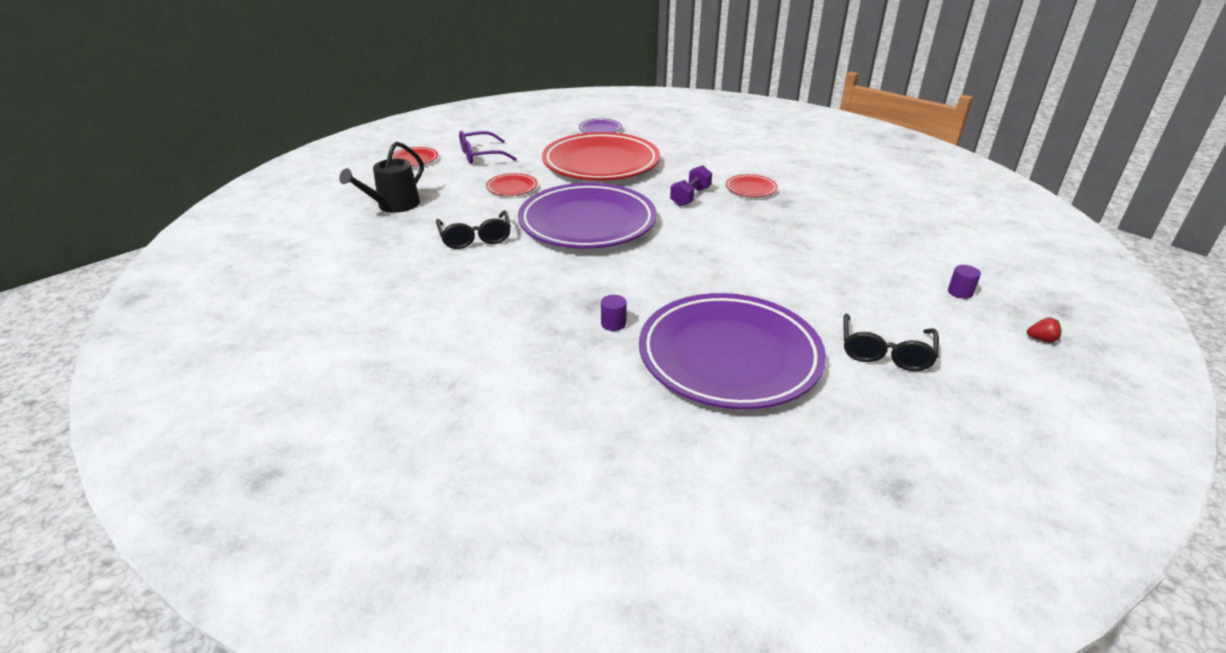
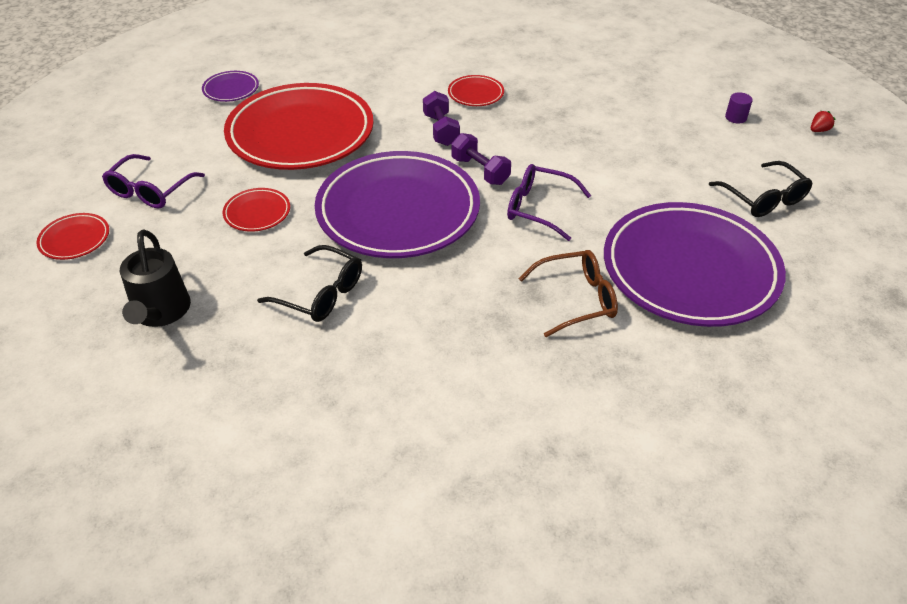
camera: 45 degrees left, 10 degrees up
(613, 323) = (577, 299): purple cylinder -> brown glasses
(677, 228) = (480, 171): none -> purple dumbbell
(680, 265) = (538, 208): none -> purple glasses

